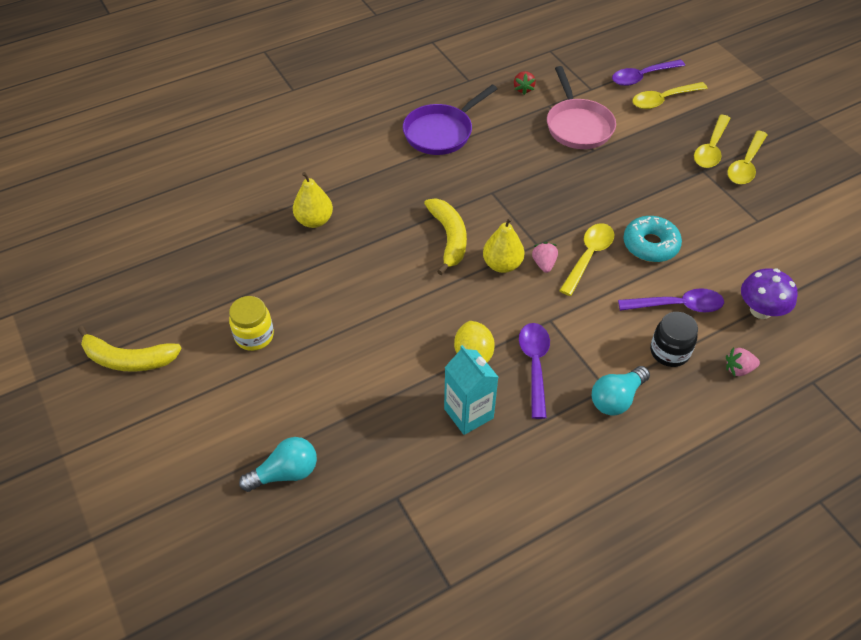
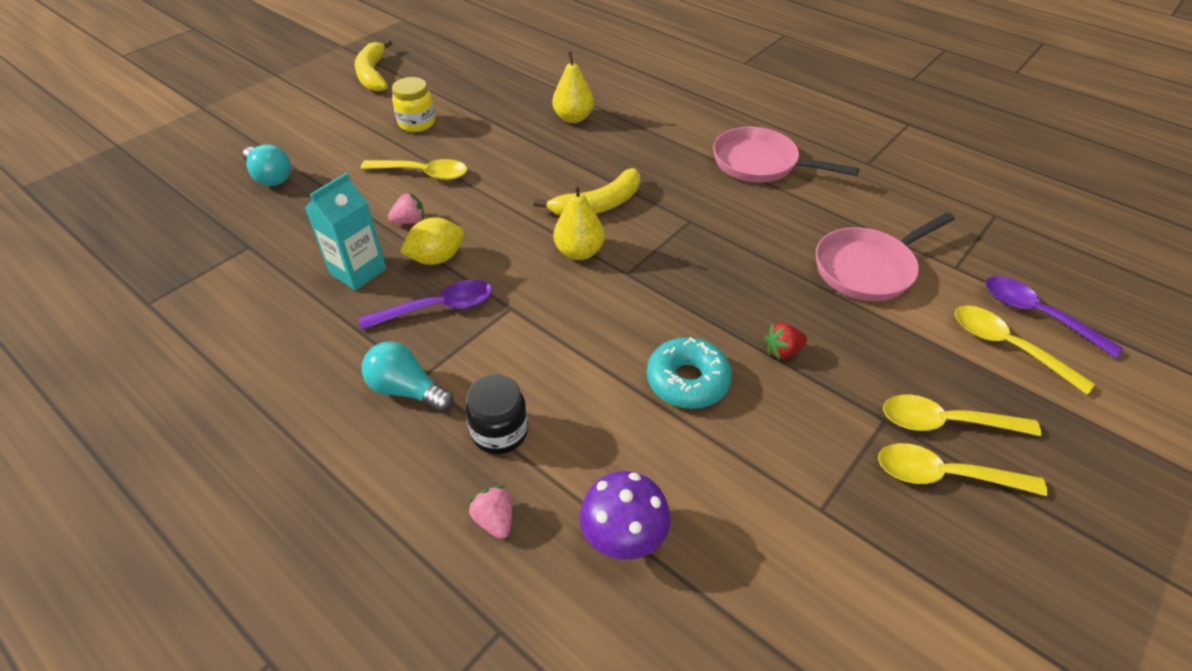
camera: 70 degrees right, 5 degrees down
(441, 132) = (760, 163): purple pan -> pink pan
(523, 89) = (894, 208): red strawberry -> red strawberry (782, 351)
(544, 264) = (598, 285): pink strawberry -> pink strawberry (409, 221)
(588, 256) = (631, 322): yellow spoon -> yellow spoon (423, 173)
(677, 305) = (587, 429): purple spoon -> none

